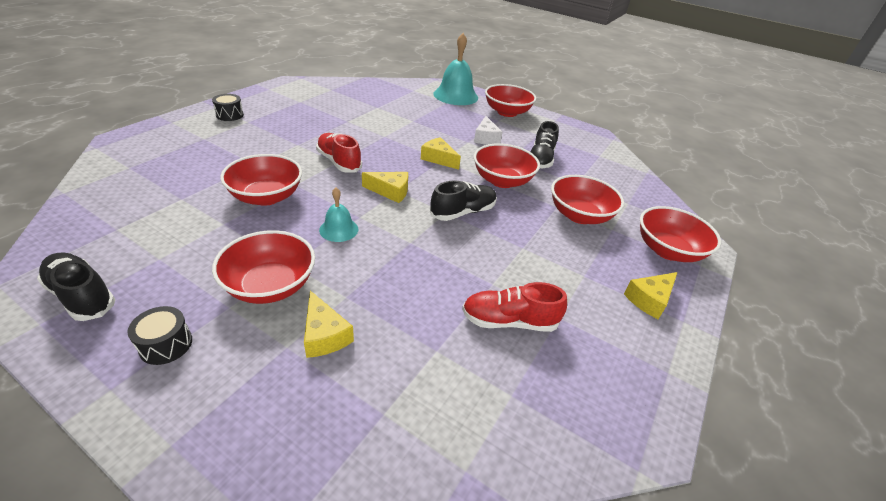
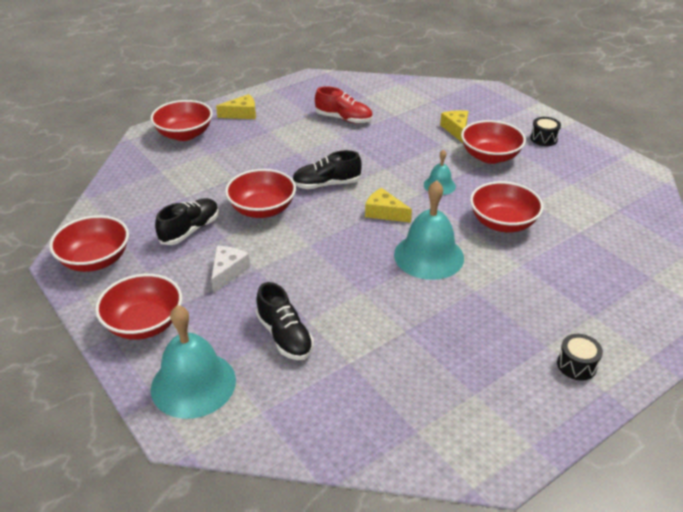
camera: 155 degrees left, 0 degrees up
(82, 296) = (607, 168): black shoe -> black shoe (285, 336)
(339, 162) = (429, 256): red shoe -> turquoise bell
(438, 159) = (312, 246): yellow cheese -> none
(579, 215) = (223, 167): red bowl -> red bowl (95, 260)

